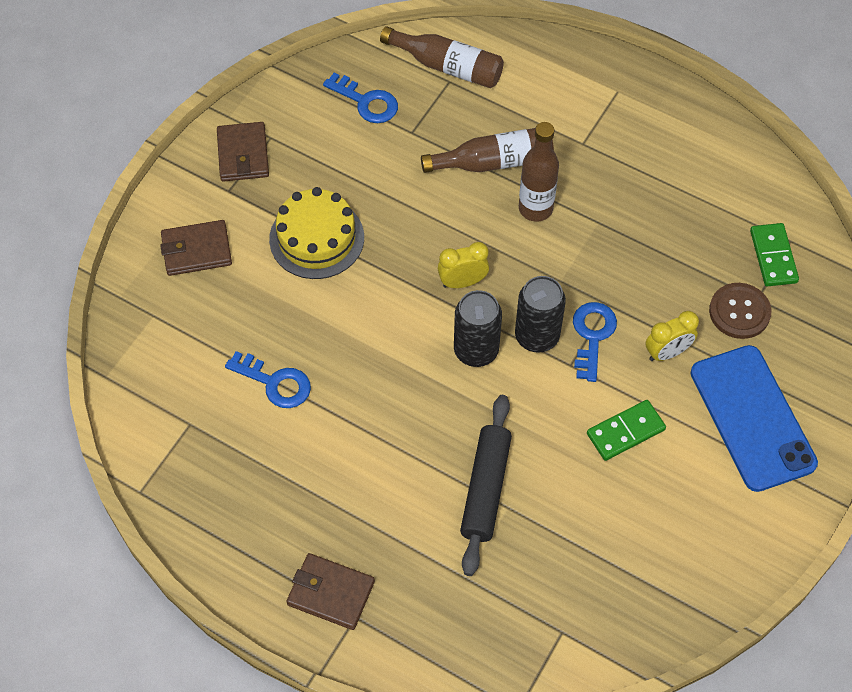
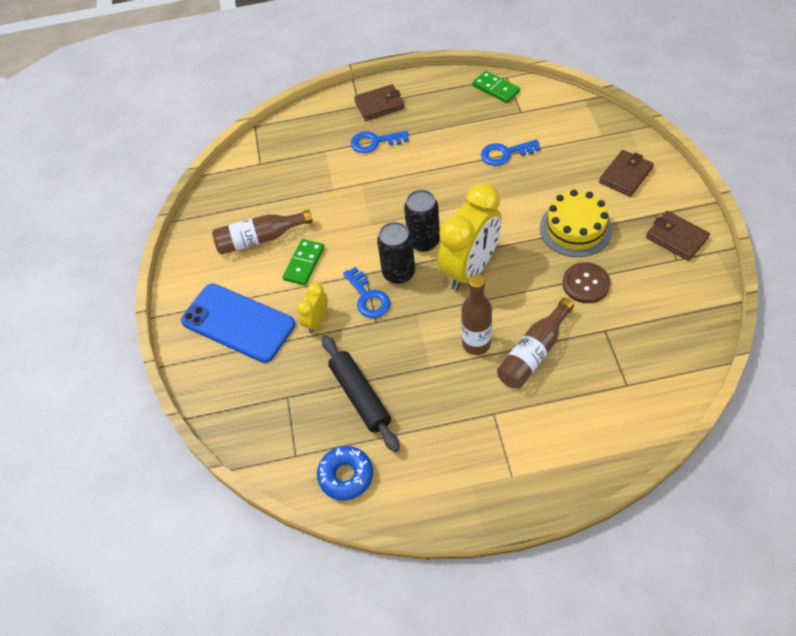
camera: 145 degrees right, 5 degrees down
(366, 102) = (656, 326): blue key -> blue key (374, 142)
(447, 66) = (641, 394): brown bottle -> brown bottle (260, 239)
(462, 282) = (470, 269): yellow clock -> yellow clock, size x2.09
(486, 489) = (351, 188): black rolling pin -> black rolling pin (360, 396)
(739, 312) = (292, 379): brown button -> brown button (586, 284)
(757, 191) = (346, 476): none -> blue donut
(773, 256) = (298, 434): green domino -> green domino (496, 88)

